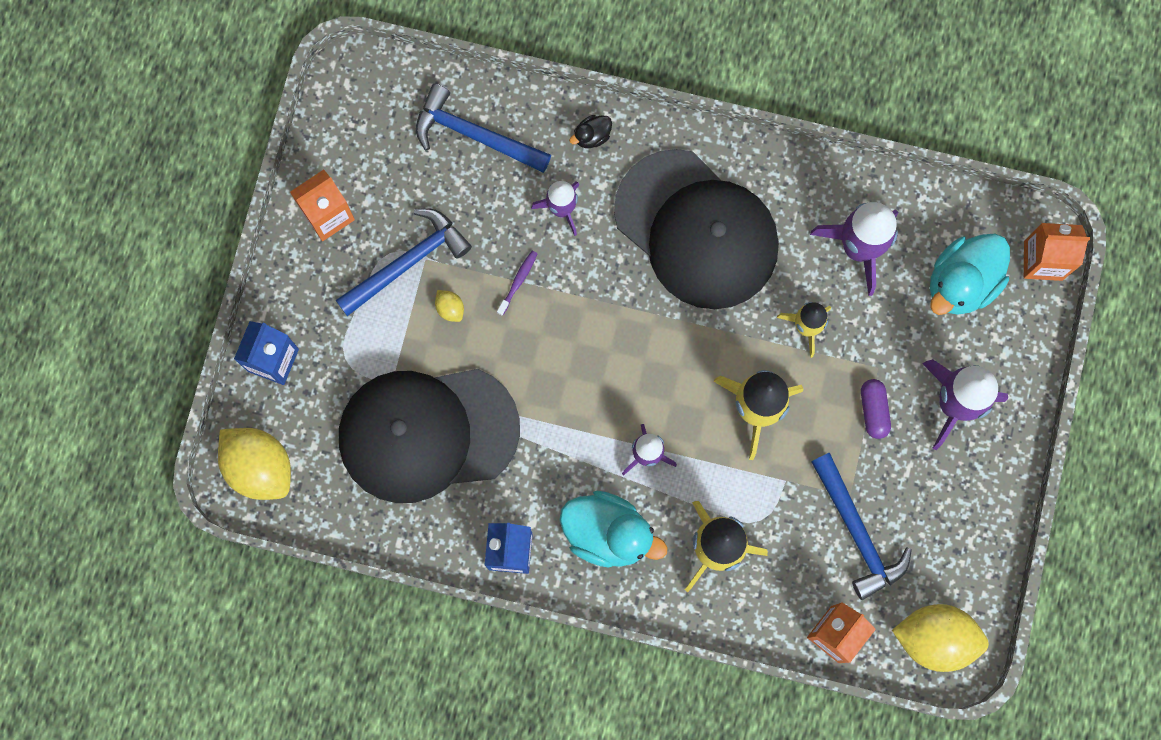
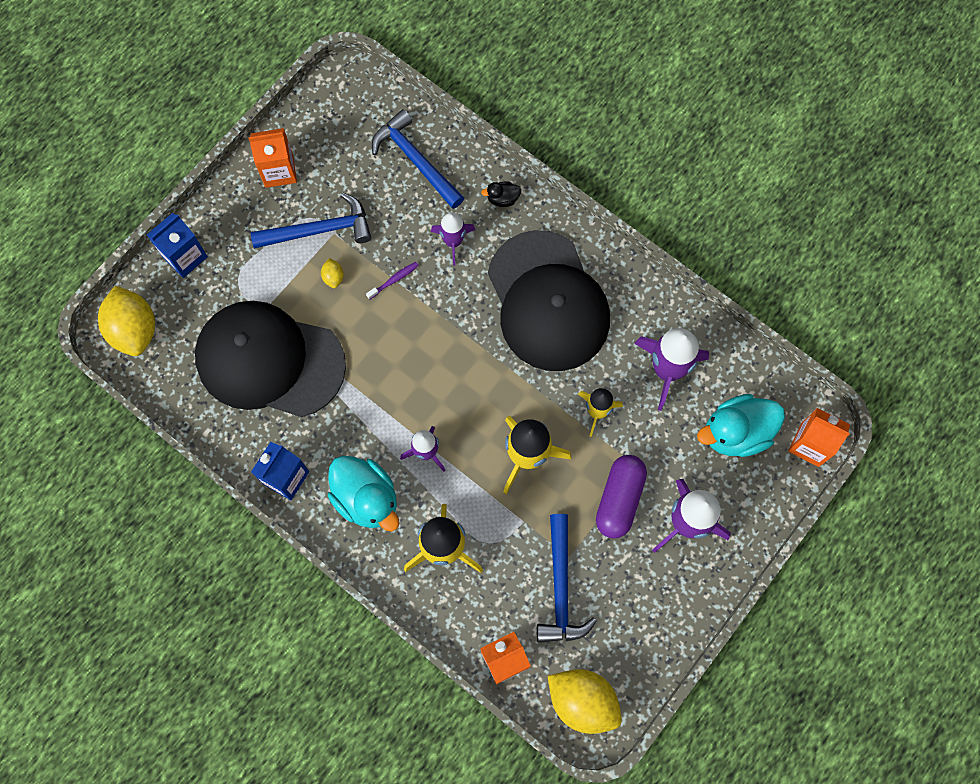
camera: 25 degrees right, 5 degrees down
(873, 410) = (619, 499): purple capsule -> purple capsule, size x1.65

